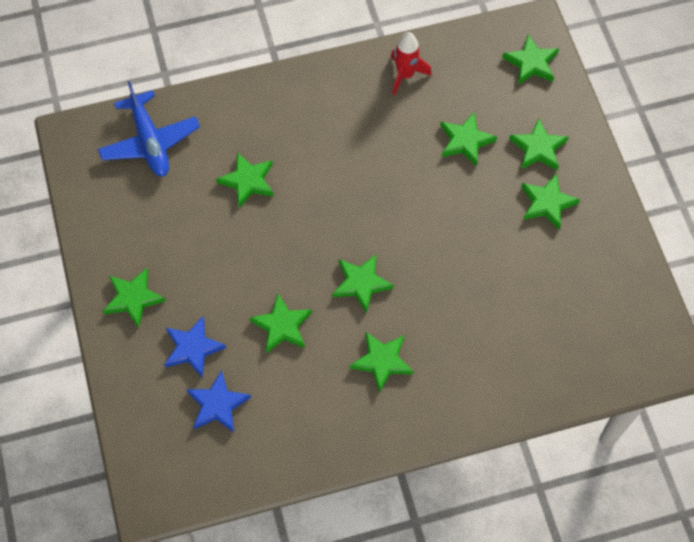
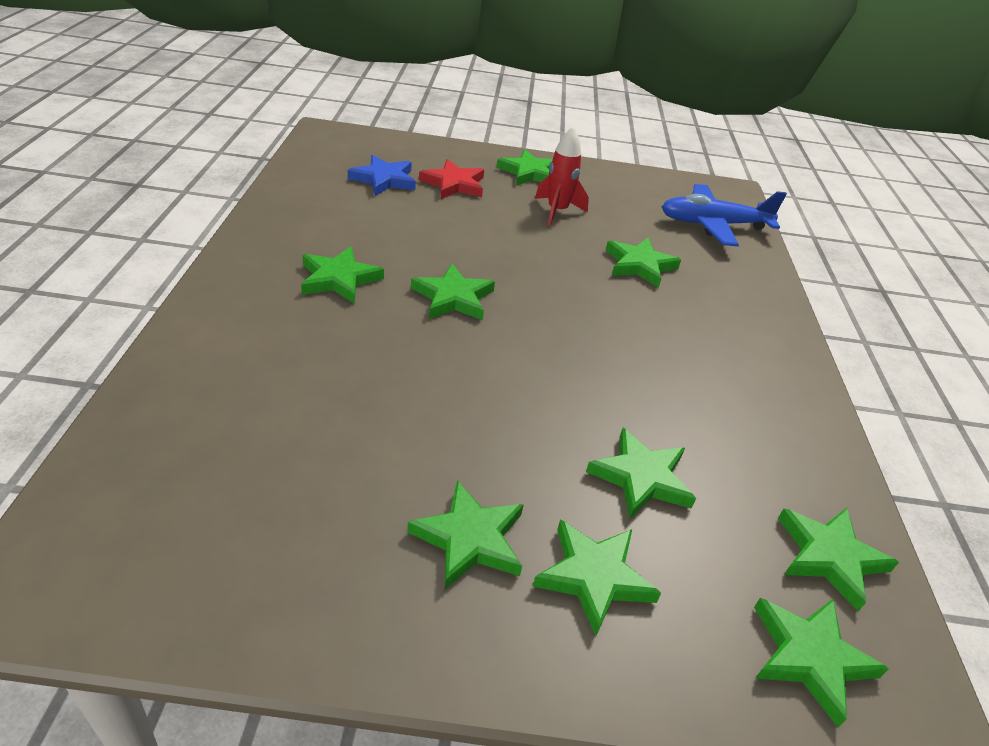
camera: 105 degrees right, 25 degrees down
(192, 348) = (454, 184): blue star -> red star
(282, 326) = (439, 233): green star -> green star (829, 557)
(405, 75) = (791, 453): red rocket -> red rocket (557, 211)

